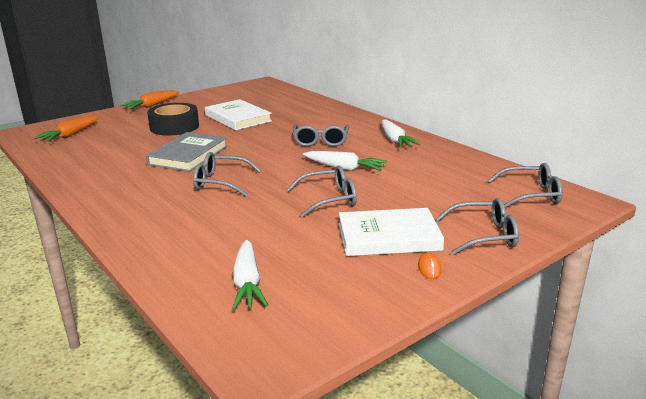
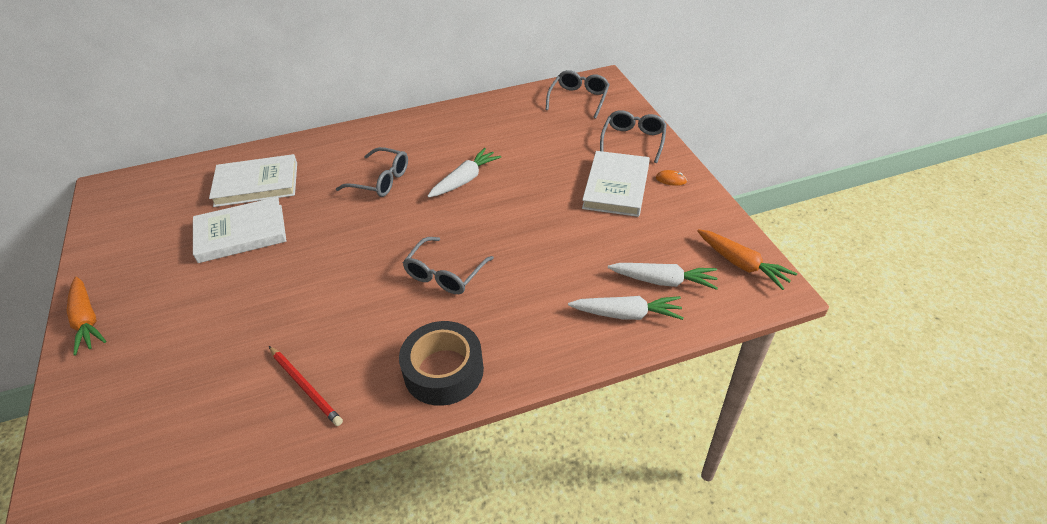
camera: 70 degrees left, 20 degrees up
(70, 135) = (143, 431): orange carrot -> orange carrot (741, 264)
(101, 163) = (305, 386): none -> red pencil
(174, 127) = (219, 300): black tape -> black tape (443, 370)
(188, 155) = (342, 294): grey book -> none
(290, 110) = (256, 184): none -> white book
(329, 199) = (530, 204): grey glasses -> none
(395, 140) = (417, 132): white carrot -> white carrot (626, 314)

